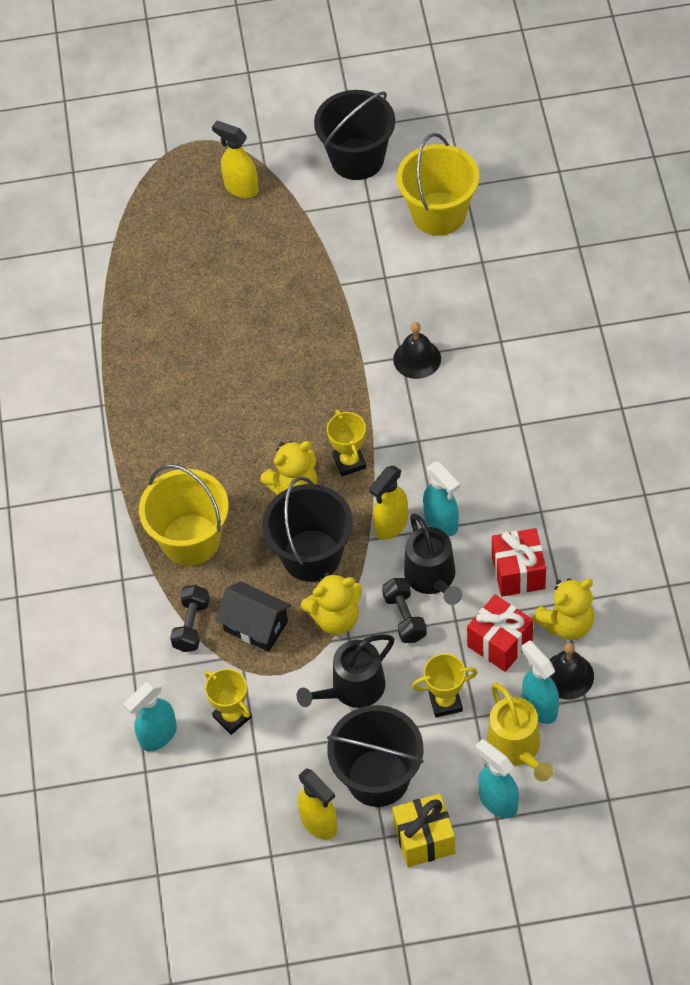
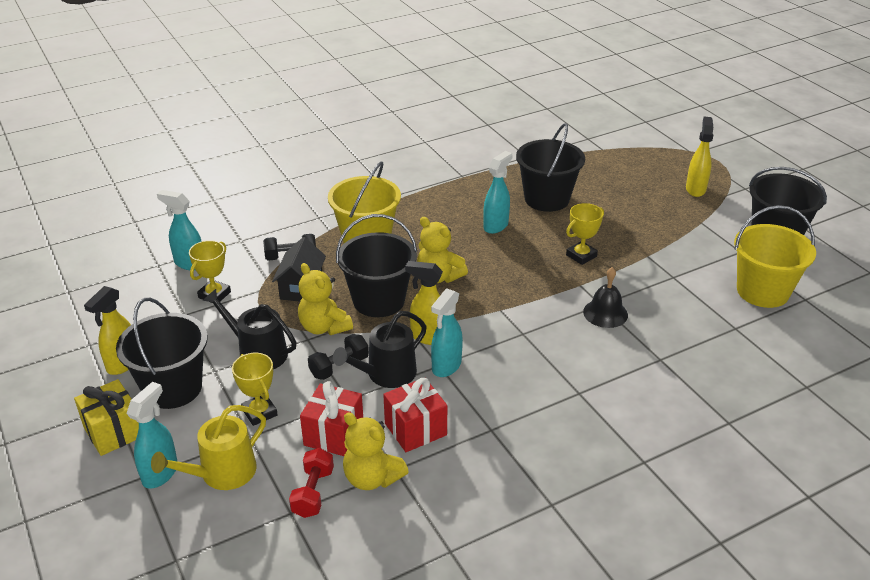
camera: 65 degrees right, 20 degrees down
(193, 336) = (546, 199): none -> black bucket
(349, 462) = (479, 300): yellow trophy -> yellow trophy (581, 255)
(539, 707) = (272, 479): turquoise spray bottle -> turquoise spray bottle (496, 226)
(567, 676) = (313, 492): black bell -> red dumbbell

